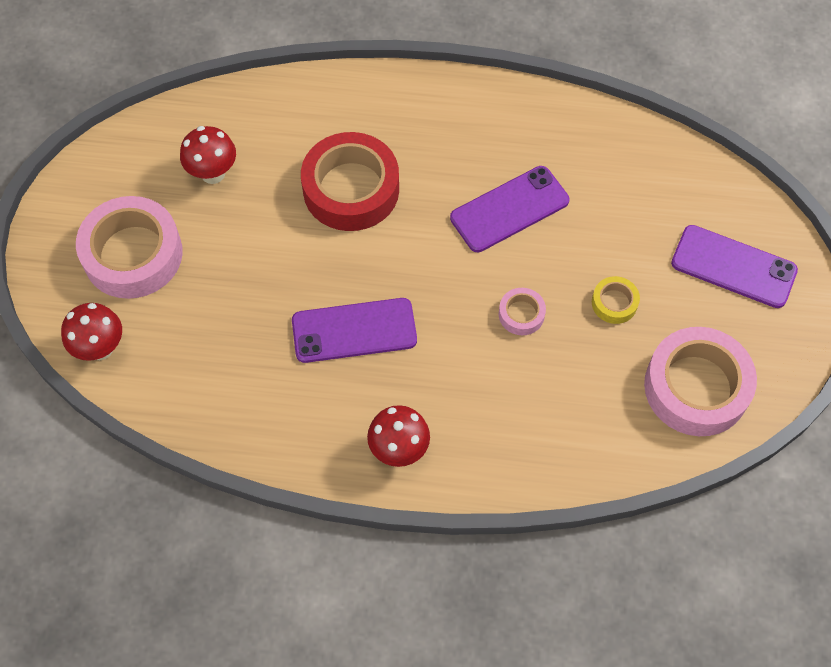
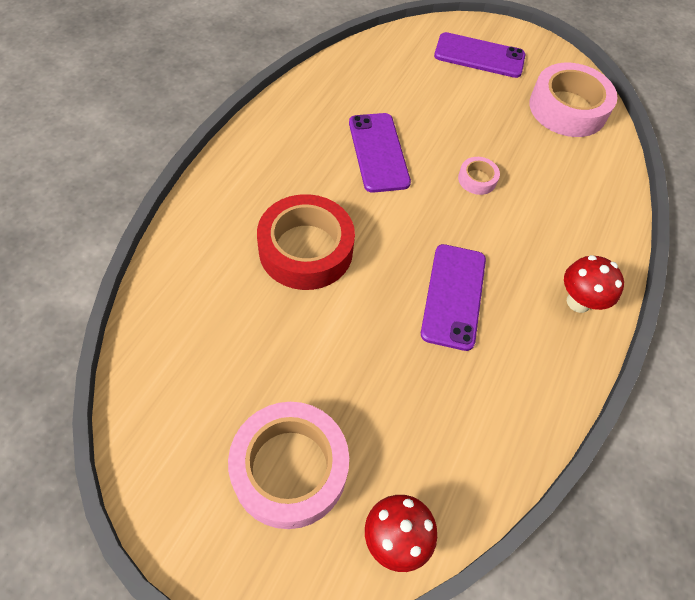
camera: 75 degrees left, 5 degrees down
(213, 173) = (228, 358): red mushroom -> none
(614, 303) = (486, 124): yellow tape -> none
(733, 267) = (479, 56): purple phone -> purple phone turned 60 degrees clockwise

